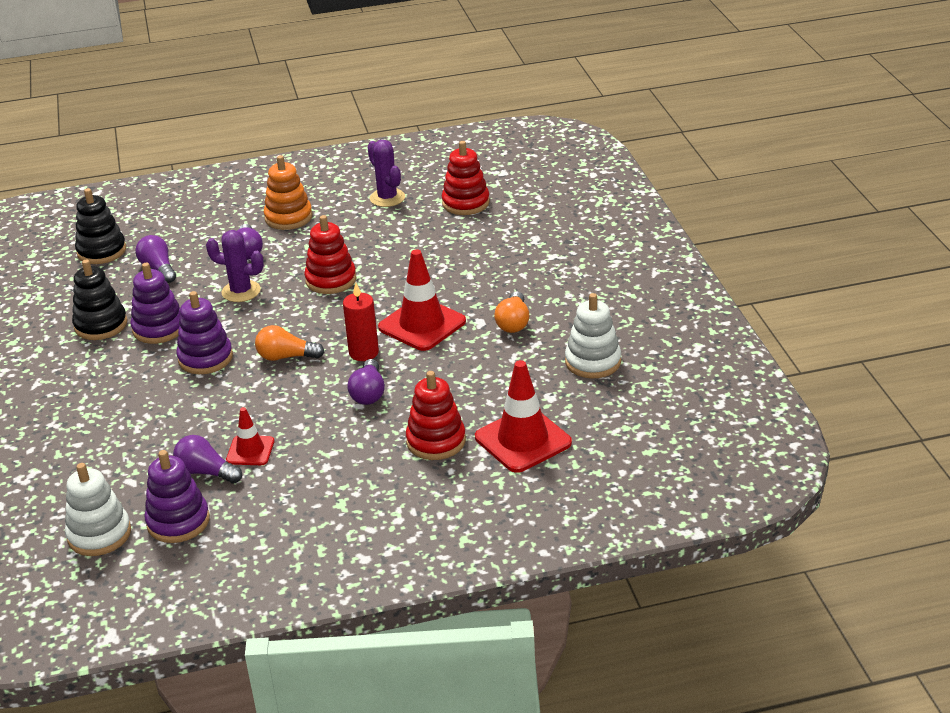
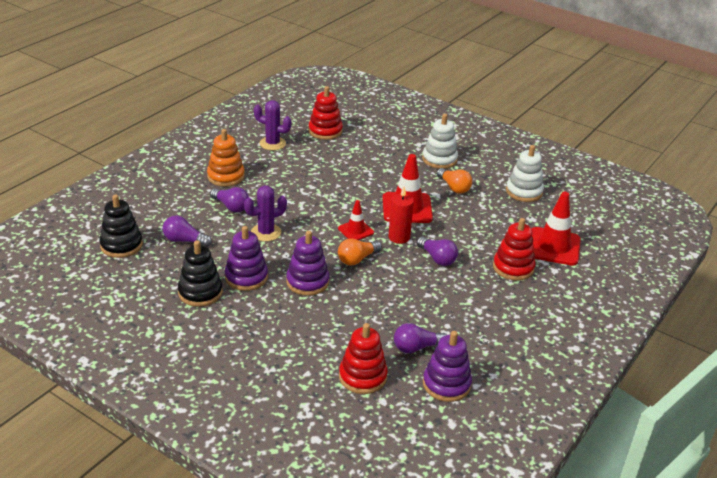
camera: 45 degrees left, 0 degrees up
(99, 534) = (411, 418): white stacking toy -> white stacking toy (439, 159)
(250, 451) = (422, 322): red traffic cone -> red traffic cone (356, 230)
(331, 280) = (313, 204): red stacking toy -> red stacking toy (362, 377)

